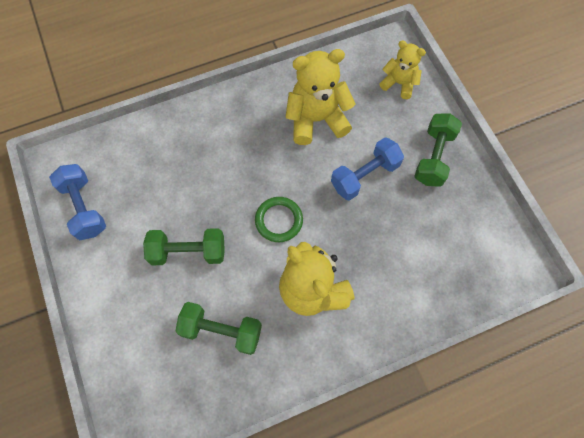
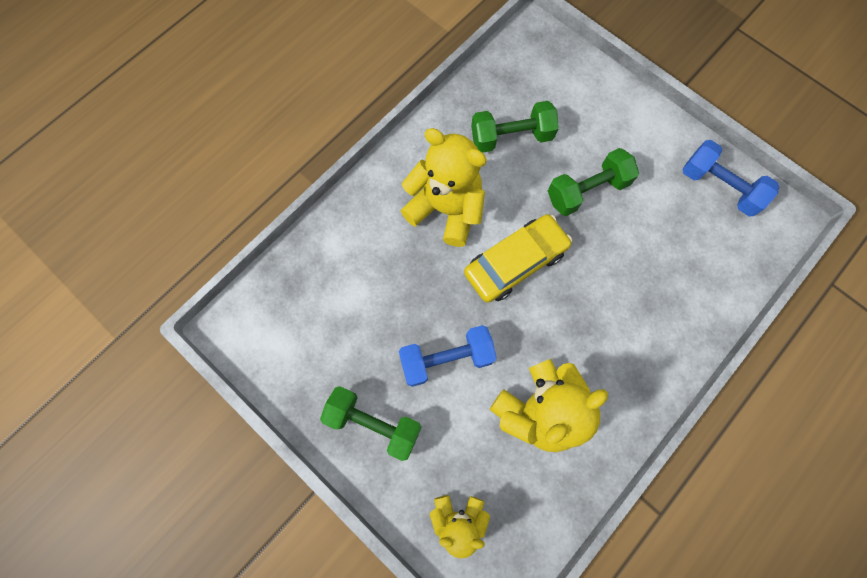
camera: 155 degrees right, 5 degrees up
(279, 220) = (515, 262): green ring -> yellow car
(364, 175) = (446, 359): blue dumbbell -> blue dumbbell turned 45 degrees clockwise
(433, 157) = (374, 423): green dumbbell -> green dumbbell turned 60 degrees counterclockwise

